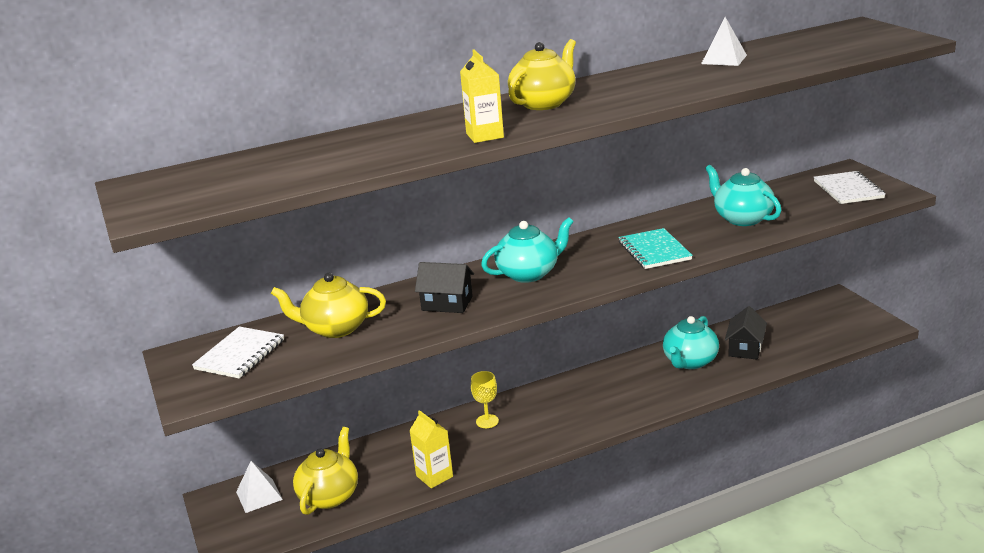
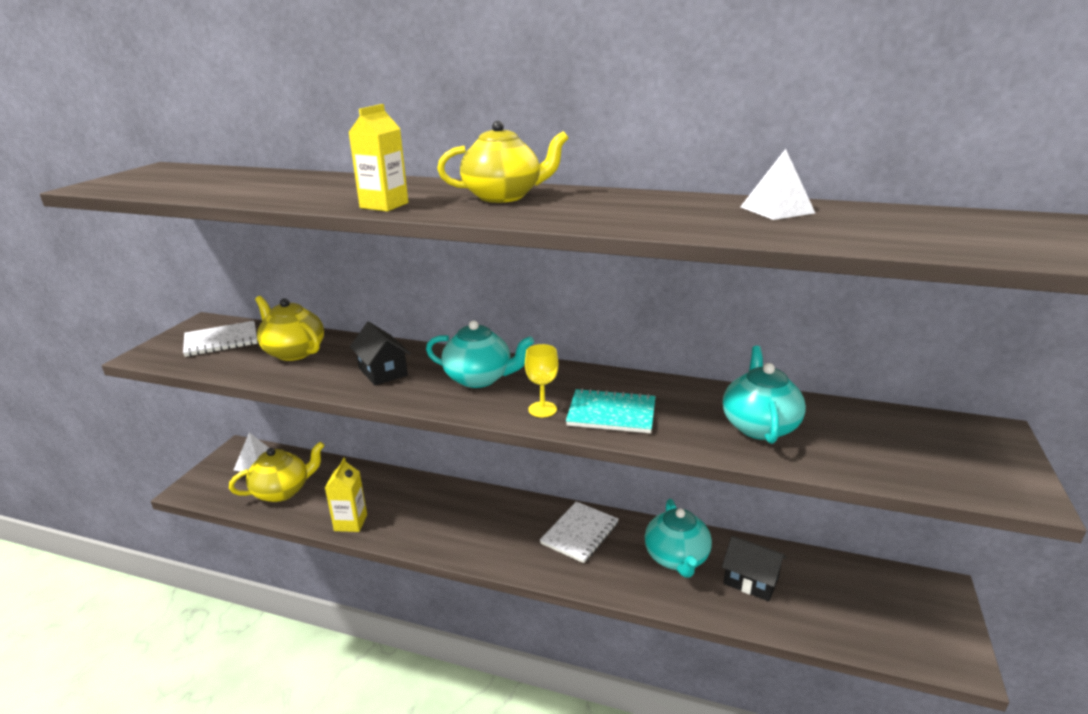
camera: 40 degrees right, 0 degrees up
(487, 421) = (447, 502): yellow goblet -> yellow goblet (542, 409)
(654, 251) = (611, 413): turquoise notebook -> turquoise notebook turned 75 degrees clockwise
(690, 362) = (676, 558): turquoise teapot -> turquoise teapot turned 75 degrees counterclockwise
(745, 348) = (751, 581): black house -> black house turned 60 degrees clockwise
(848, 190) = (954, 457): white notebook -> white notebook (580, 533)

